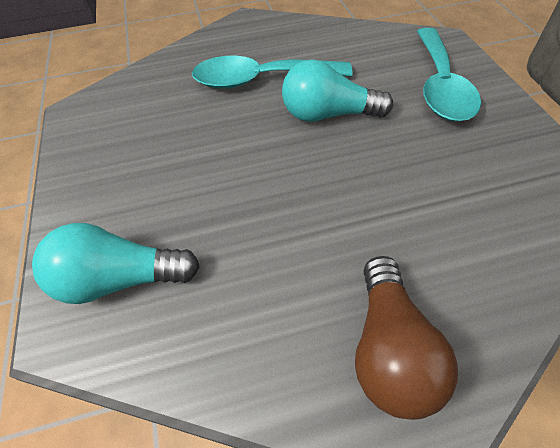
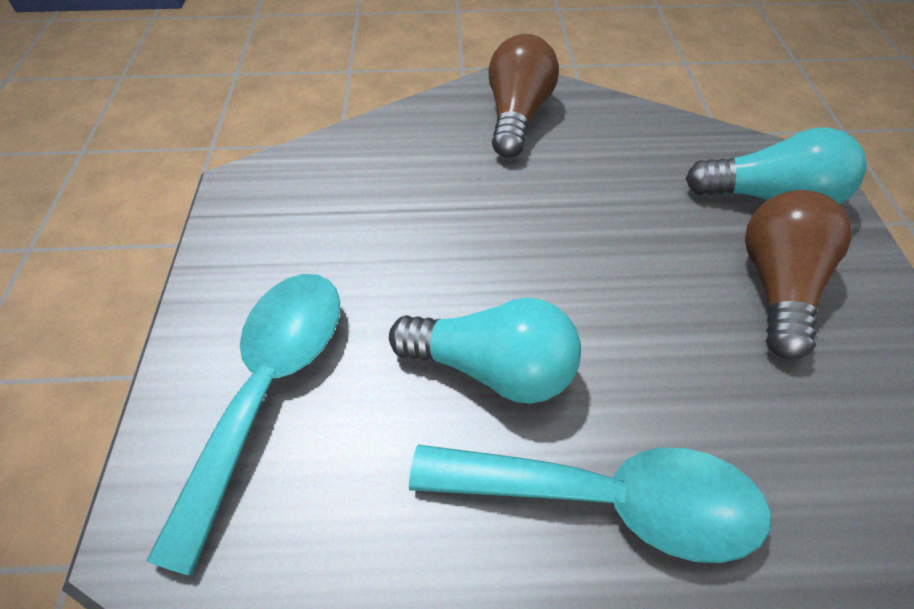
camera: 170 degrees left, 0 degrees up
(145, 194) = (776, 285): none -> brown light bulb

